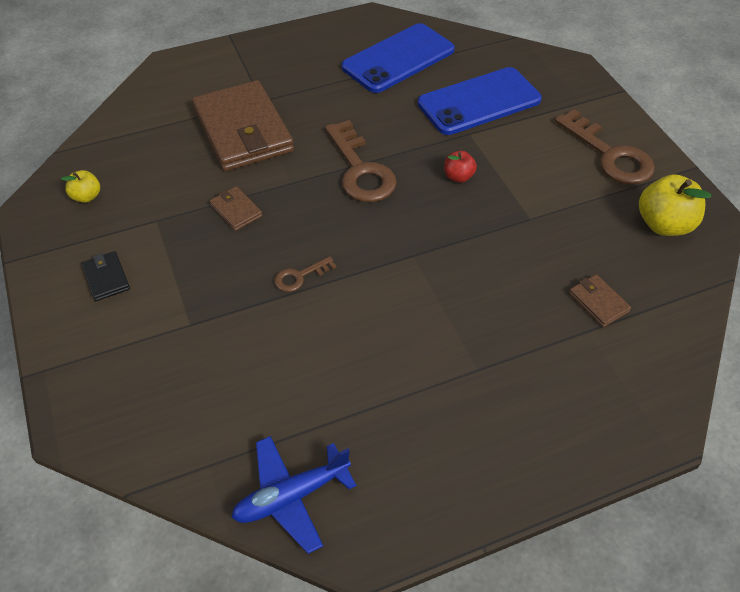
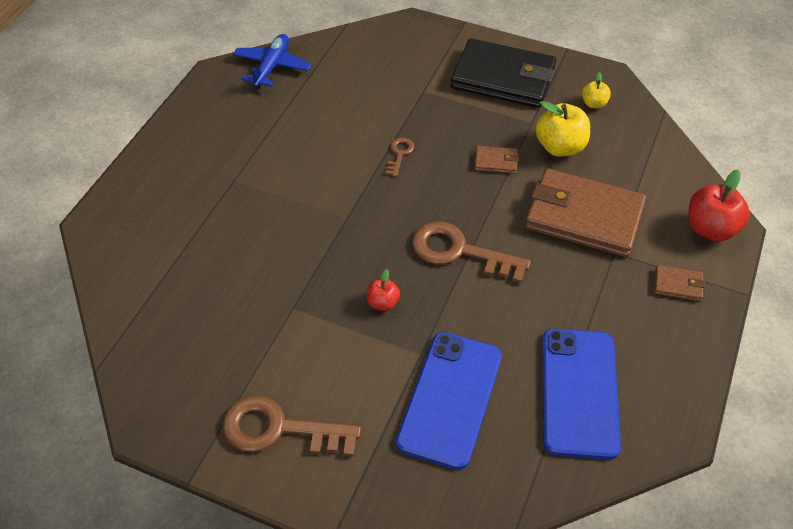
camera: 135 degrees right, 0 degrees up
(106, 278) = (503, 78): black wallet -> black wallet, size x2.40
(182, 71) = (710, 229): none -> red apple
(598, 302) = (188, 276): brown wallet -> brown wallet (678, 285)
(664, 224) = (180, 384): yellow apple -> yellow apple (560, 147)

